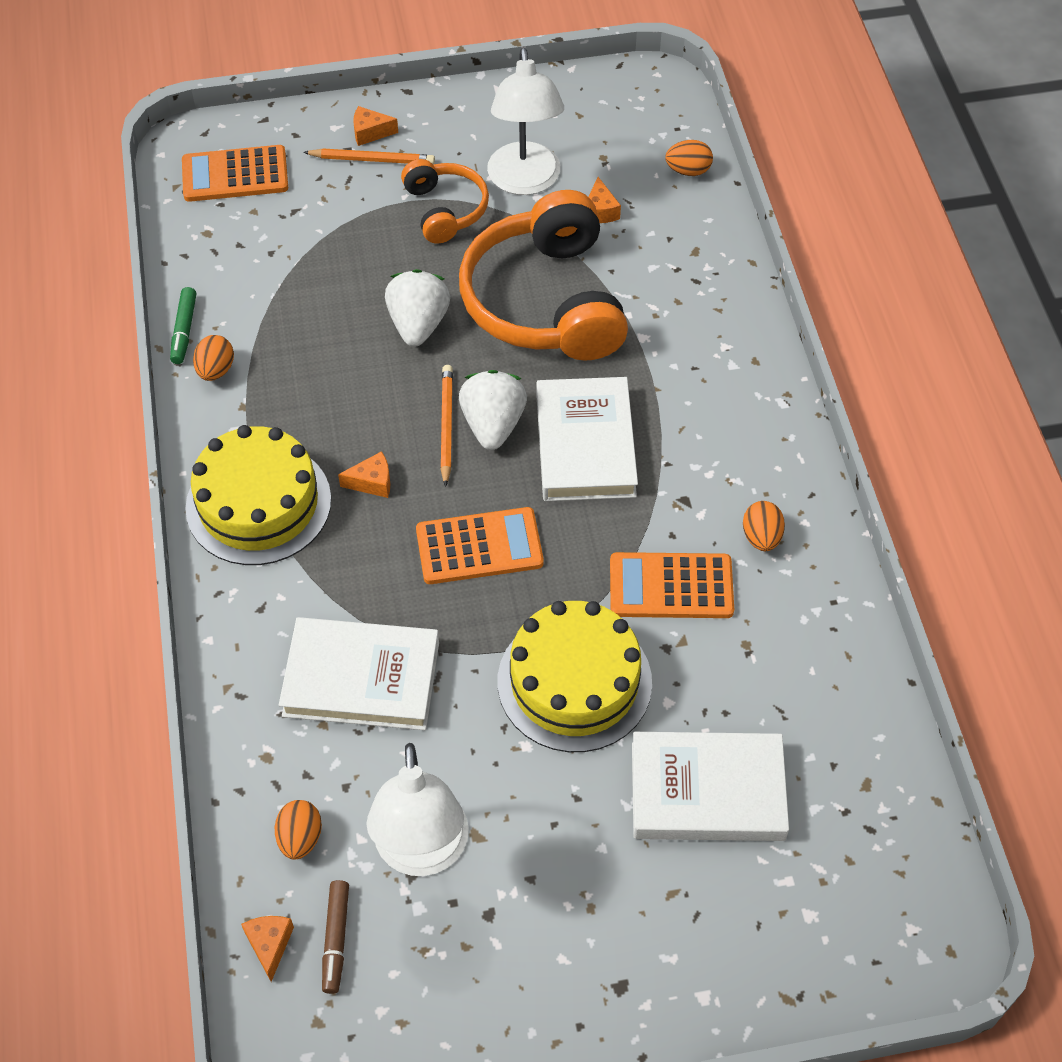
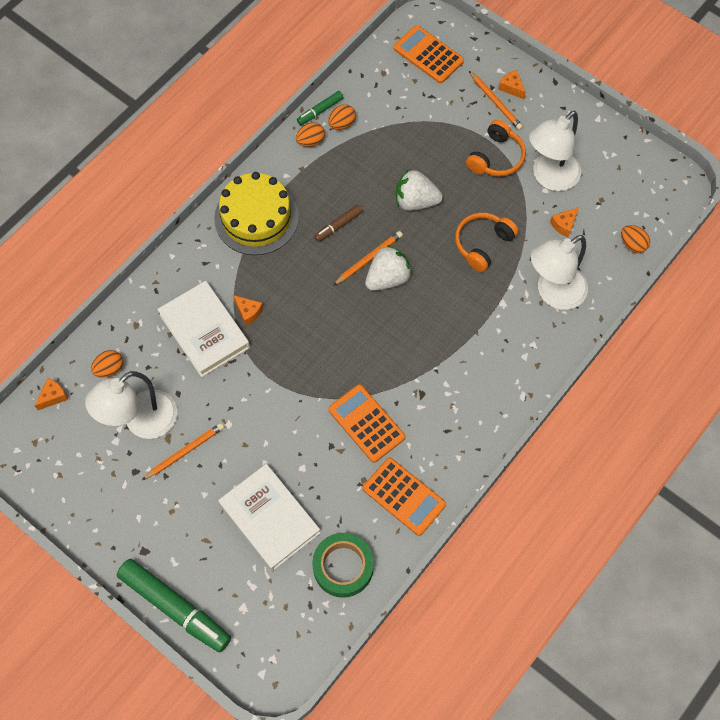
camera: 50 degrees right, 10 degrees up
(336, 939) = (76, 420): brown marker -> brown marker (338, 226)
(372, 482) = (309, 253): orange cheese -> orange cheese (248, 312)
(418, 324) = (415, 201): white strawberry -> white strawberry turned 135 degrees counterclockwise
(479, 547) = (314, 325): orange calculator -> orange calculator (404, 496)
(517, 828) = (185, 451): none -> orange pencil
(545, 301) = (482, 244): orange headphones -> orange headphones, size x0.53
(574, 682) = (278, 420): yellow cake -> none
(585, 445) = (413, 326): white book -> none
(677, 282) = (553, 293): none -> white lamp
(738, 1004) = (175, 607): none -> green marker
(761, 537) = (431, 443): orange egg -> orange egg (342, 124)
(848, 752) = (343, 567): none -> green tape

